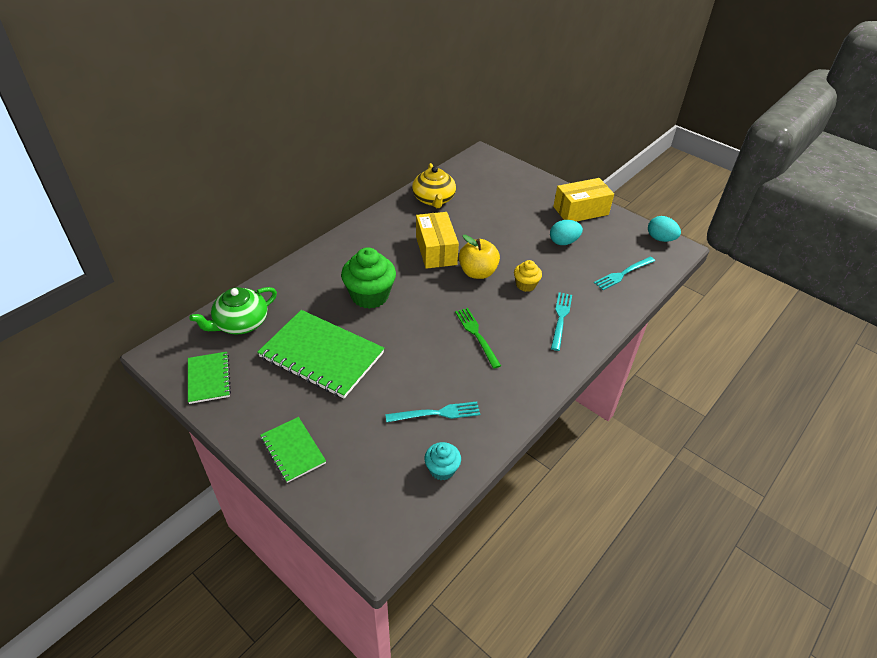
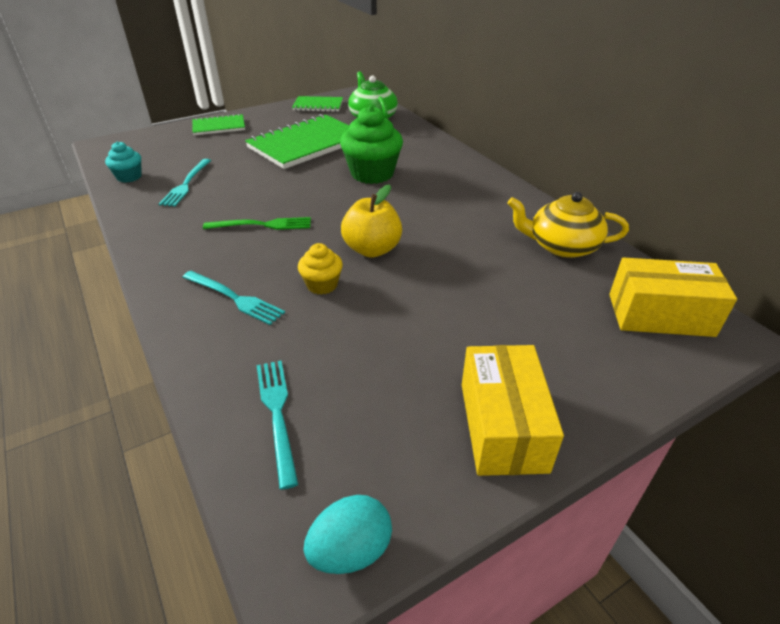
camera: 110 degrees right, 5 degrees down
(436, 250) = (434, 226): yellow box -> yellow box (660, 315)
(563, 242) = (405, 361): turquoise egg -> none

